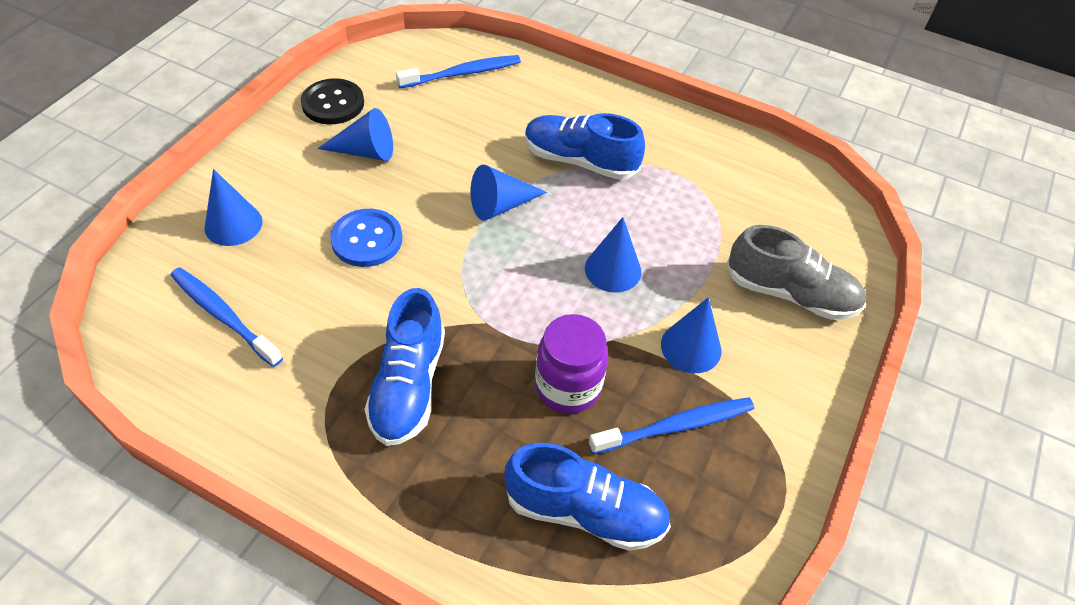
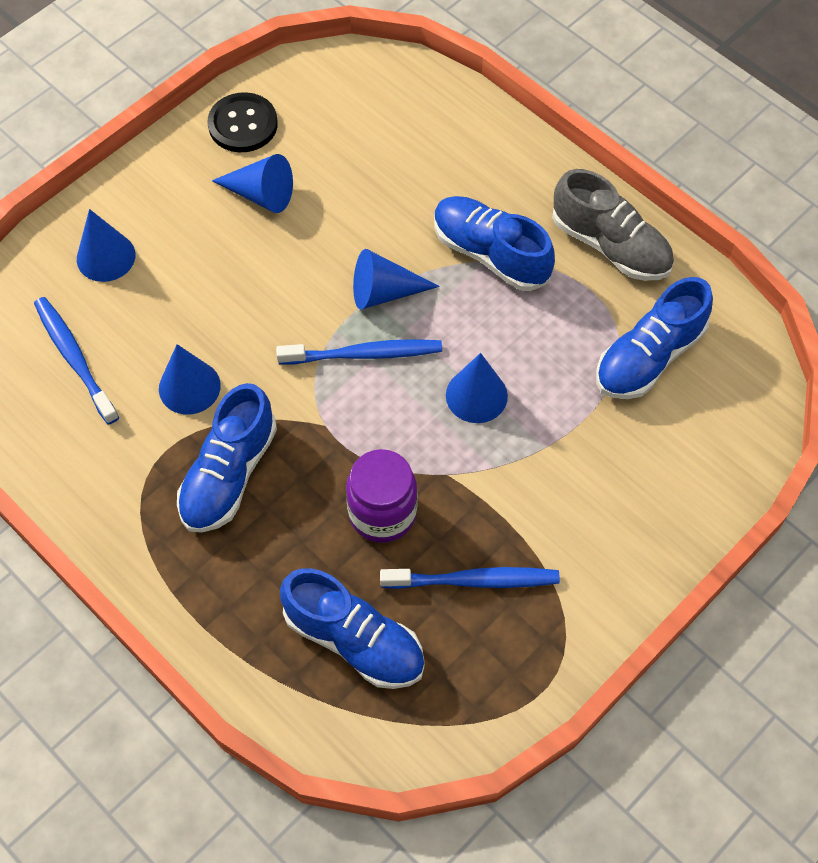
camera: 20 degrees right, 10 degrees up
(367, 239) = (233, 303): blue button -> none
(462, 73) = (397, 110): blue toothbrush -> blue toothbrush (363, 354)
(691, 347) = (524, 502): blue cone -> blue cone (189, 387)
(742, 211) = (649, 357): none -> blue shoe
(790, 294) = (658, 467): grey shoe -> grey shoe (610, 245)

